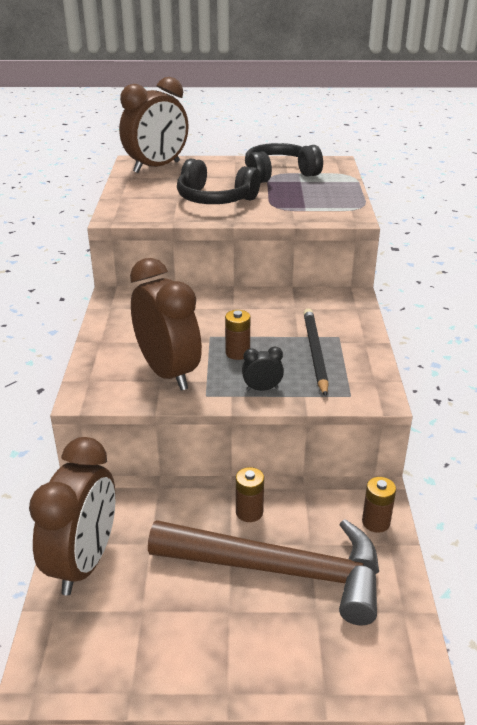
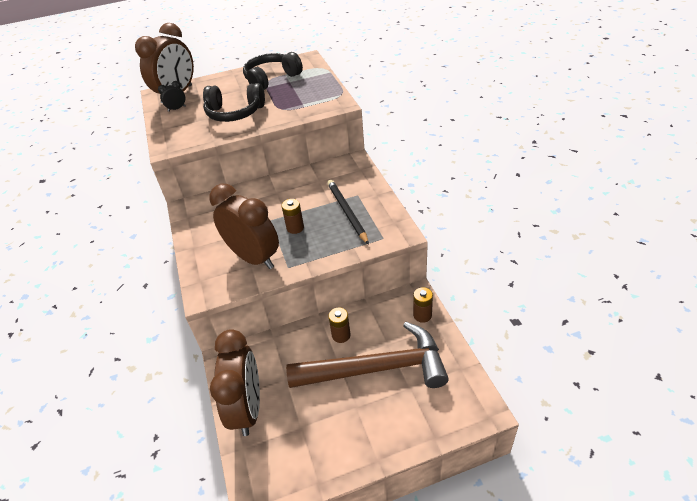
camera: 15 degrees left, 10 degrees up
(262, 389) = (323, 251): black clock -> black clock (176, 109)

